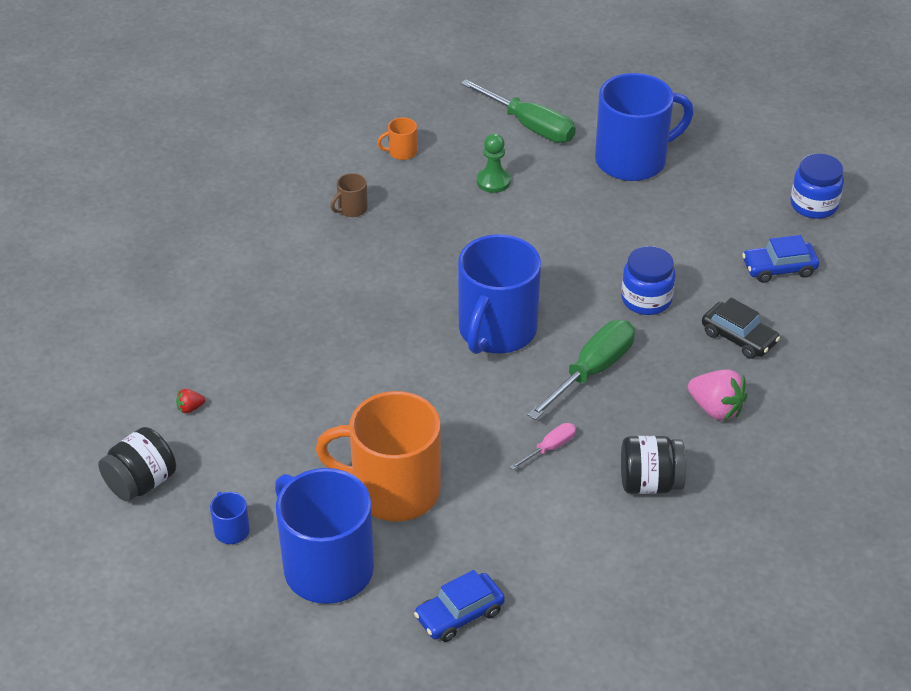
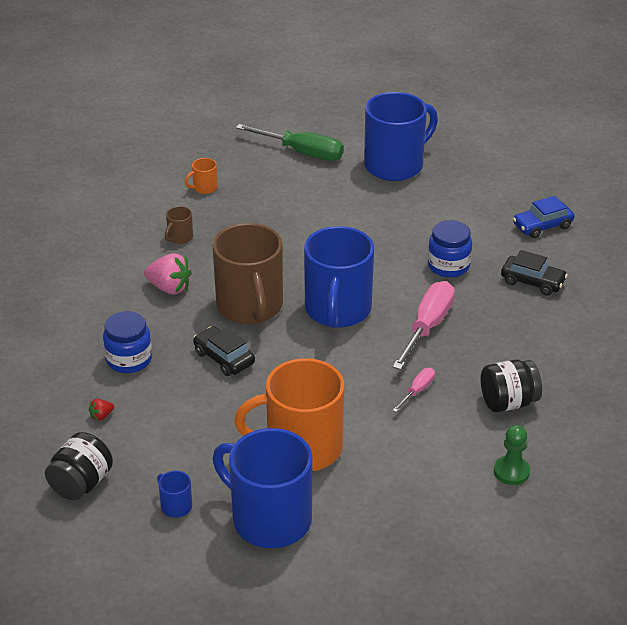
camera: 15 degrees left, 5 degrees down
(347, 365) = (224, 358): none -> black car
(399, 308) = (250, 307): none -> brown mug
(459, 614) = (396, 533): blue car -> none
(493, 181) = (289, 198): green pawn -> green pawn (511, 471)
(592, 371) = (427, 326): green screwdriver -> pink screwdriver
(715, 409) = (536, 337): pink strawberry -> pink strawberry (169, 288)
(814, 205) = (549, 175): blue jar -> blue jar (129, 359)

